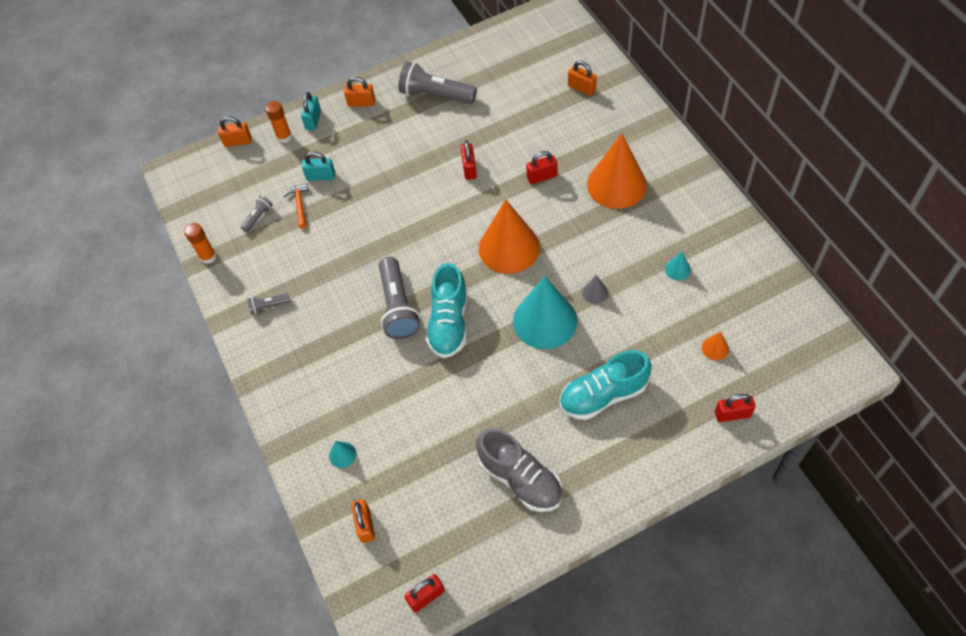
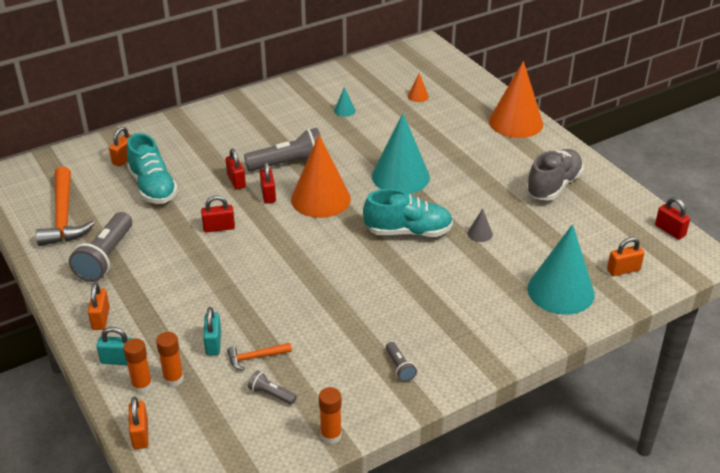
camera: 100 degrees left, 20 degrees down
(287, 155) = (173, 379): none -> orange glue stick
(342, 454) = (560, 291): turquoise cone -> turquoise cone, size x2.48
(398, 307) = (393, 266): grey flashlight -> grey flashlight (289, 164)
(494, 59) = (64, 216): none -> orange hammer
(595, 292) = (369, 150): grey cone -> grey cone (480, 233)
(603, 395) = (468, 146): turquoise shoe -> turquoise shoe (153, 187)
(616, 184) = (251, 139): orange cone -> orange cone (516, 122)
(732, 414) = (473, 91): red padlock -> red padlock (268, 194)

